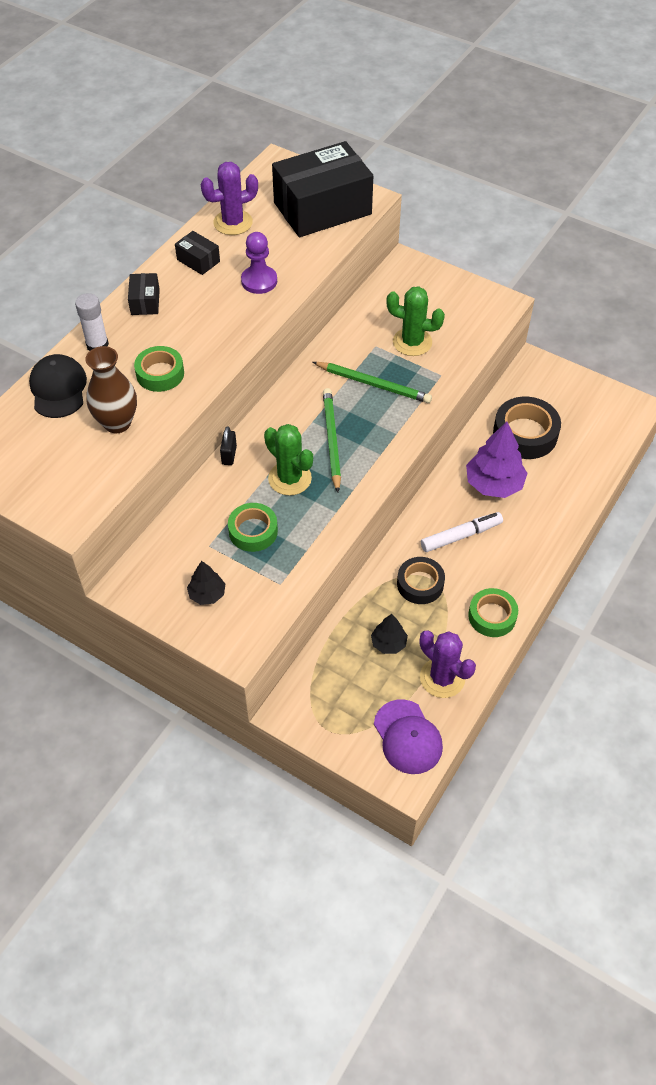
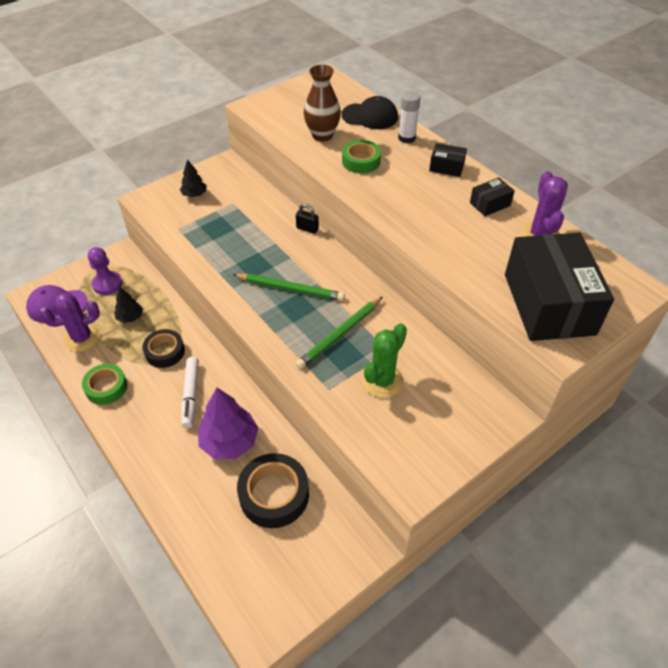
camera: 110 degrees right, 5 degrees down
(253, 531) = (230, 225): green tape -> none
(259, 281) = (449, 234): purple pawn -> purple pawn (107, 284)
(290, 478) = (265, 255): green cactus -> none

